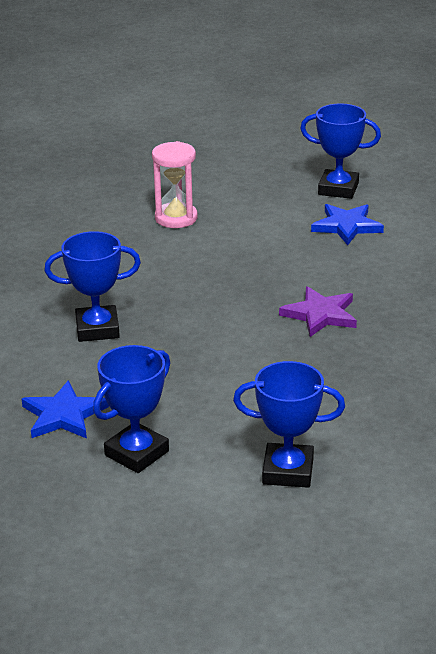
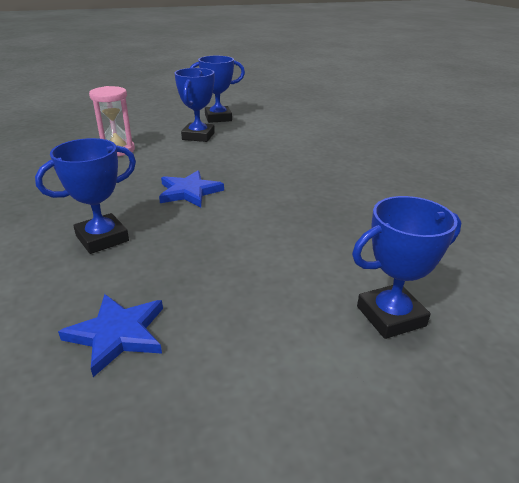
camera: 30 degrees left, 0 degrees up
(137, 453) = (231, 351): blue trophy -> blue trophy (198, 136)
(320, 315) = (281, 185): purple star -> none
(347, 226) = (243, 134): blue star -> blue star (189, 192)

